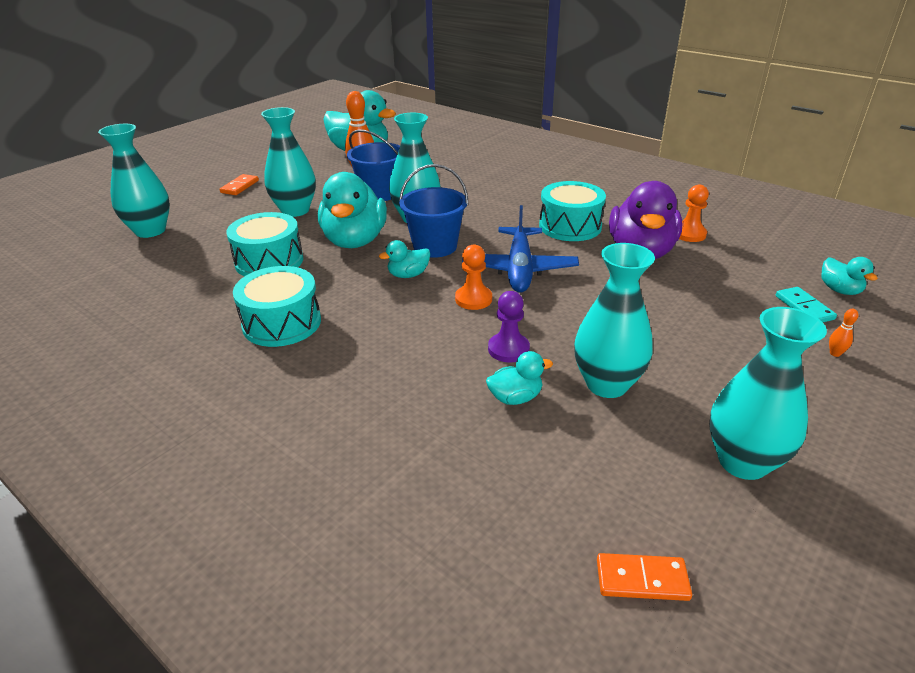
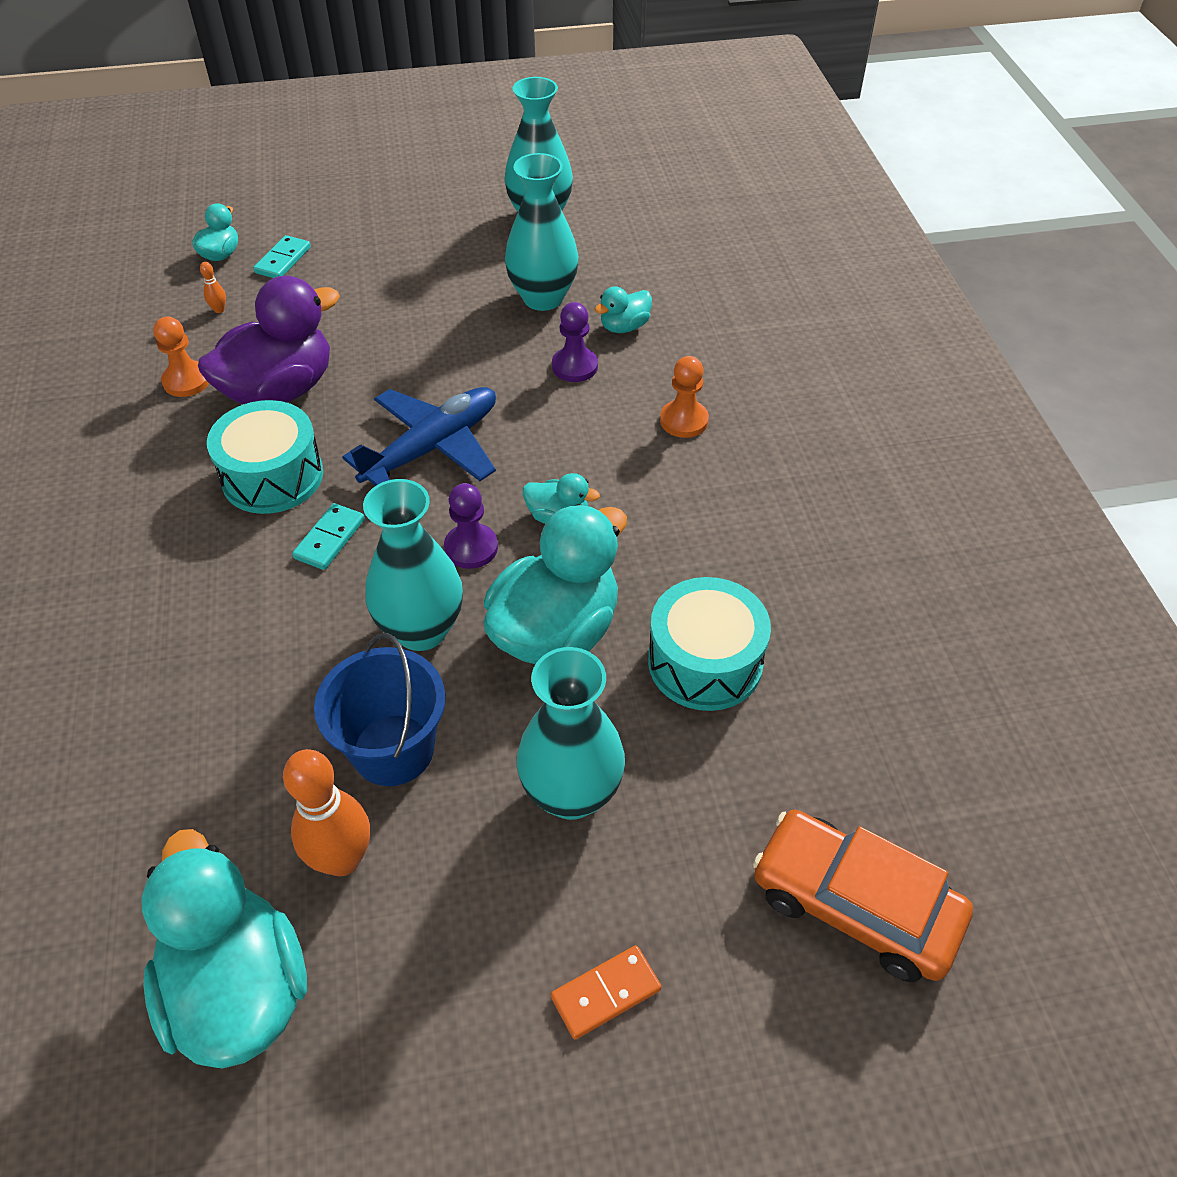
camera: 140 degrees left, 15 degrees up
(150, 231) = (855, 905): turquoise vase -> orange car
(282, 323) = (760, 527): turquoise drum -> none
(435, 246) = (471, 548): blue bucket -> purple pawn
(473, 299) = (533, 437): orange pawn -> orange pawn (684, 420)
(503, 222) = (330, 539): none -> turquoise domino
(515, 397) = (624, 327): turquoise duck -> turquoise duck turned 60 degrees counterclockwise
(642, 579) = (684, 211): orange domino -> none
(835, 353) = (347, 226): orange bowling pin -> orange bowling pin (219, 310)

